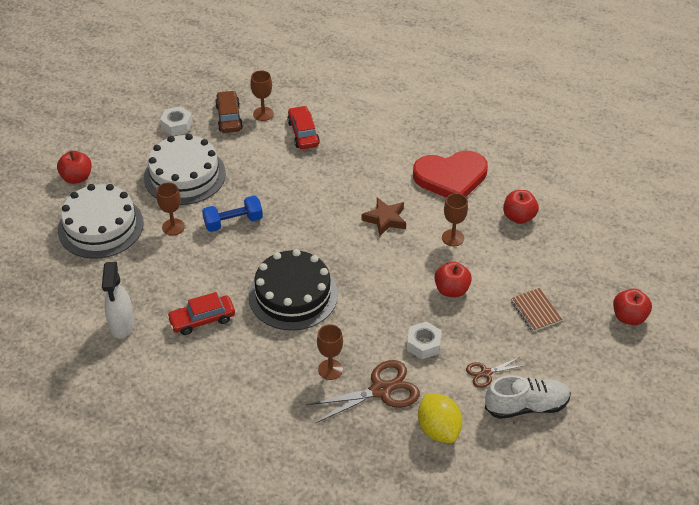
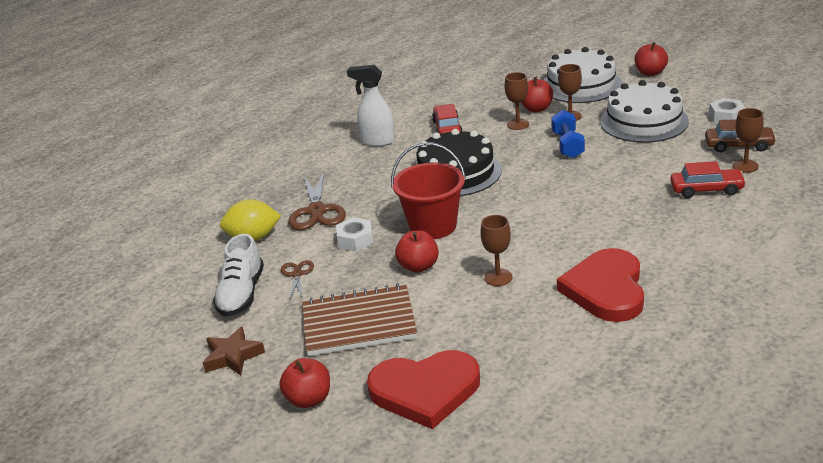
camera: 110 degrees right, 15 degrees down
(122, 325) = (458, 96): white spray bottle -> white spray bottle (377, 141)
(330, 369) = (356, 187): brown goblet -> brown goblet (518, 124)
(385, 219) = (544, 233): brown star -> brown star (233, 356)
(389, 293) = (433, 226): none -> red bucket
(519, 217) = (517, 336): red apple -> red apple (536, 109)
(535, 311) = (359, 322): brown notebook -> brown notebook, size x1.97
(593, 254) = (425, 391): none -> red heart

